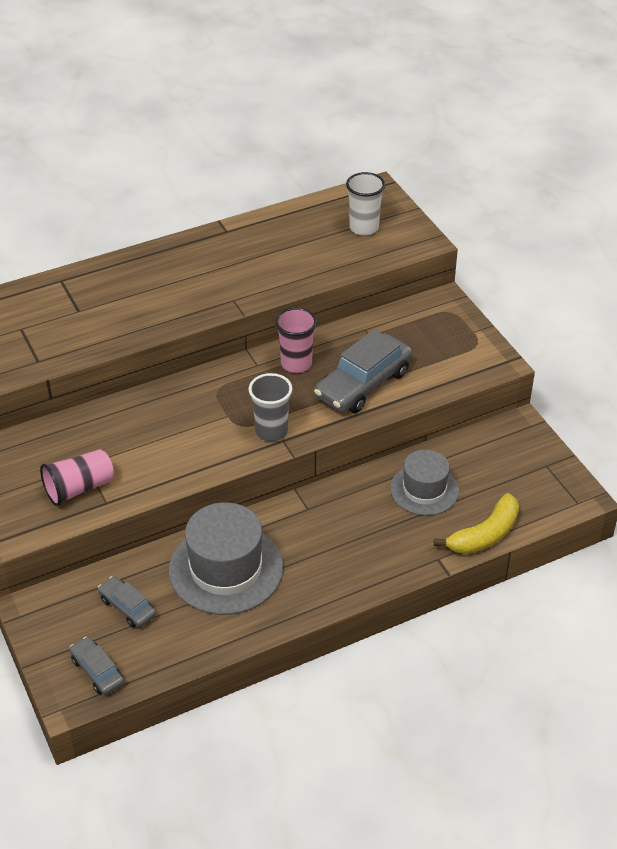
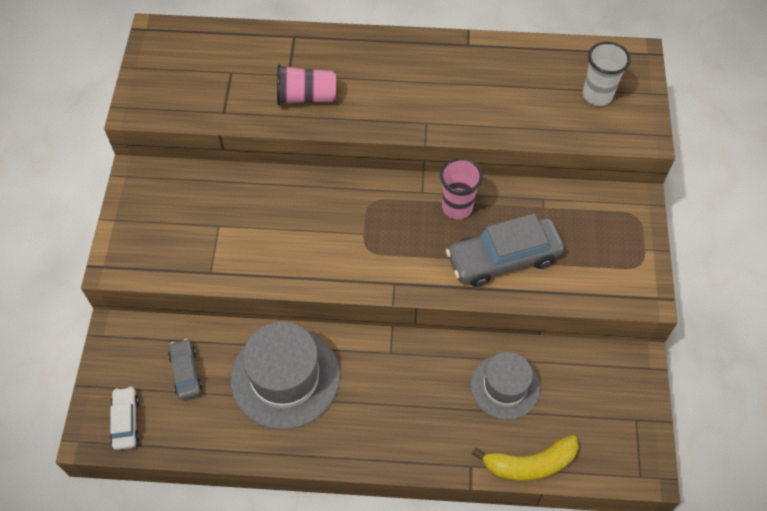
camera: 30 degrees right, 15 degrees up
(79, 488) = (198, 247): pink cup -> pink cup (306, 97)
(97, 671) = (126, 421): grey car -> white car
(271, 431) = (390, 268): grey cup -> none

